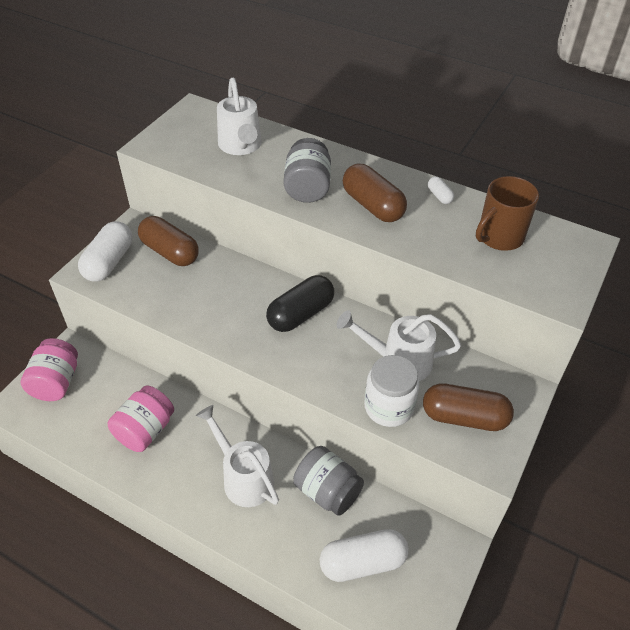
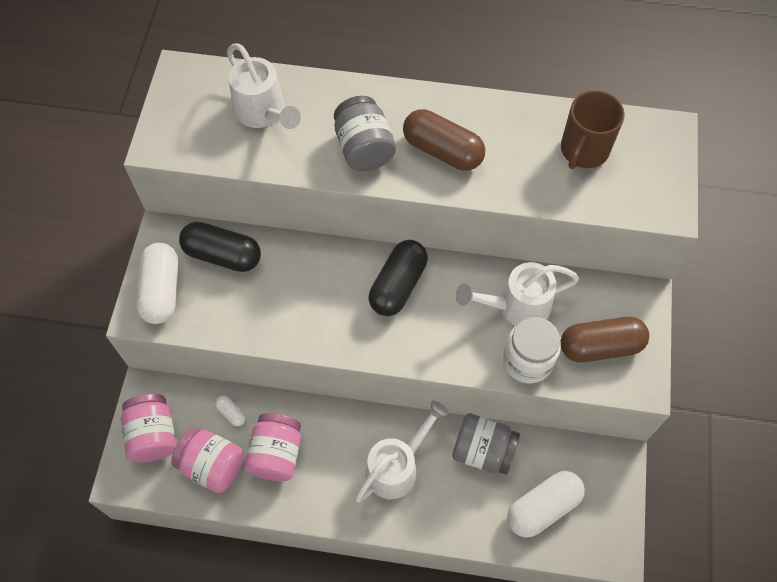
camera: 20 degrees left, 15 degrees up
(89, 421) = (212, 465): none -> pink jar
(170, 252) = (223, 255): brown capsule -> black capsule
(243, 477) = (397, 466): white watering can -> white watering can turned 105 degrees clockwise
(439, 196) = (505, 115): white capsule -> white capsule (231, 413)

